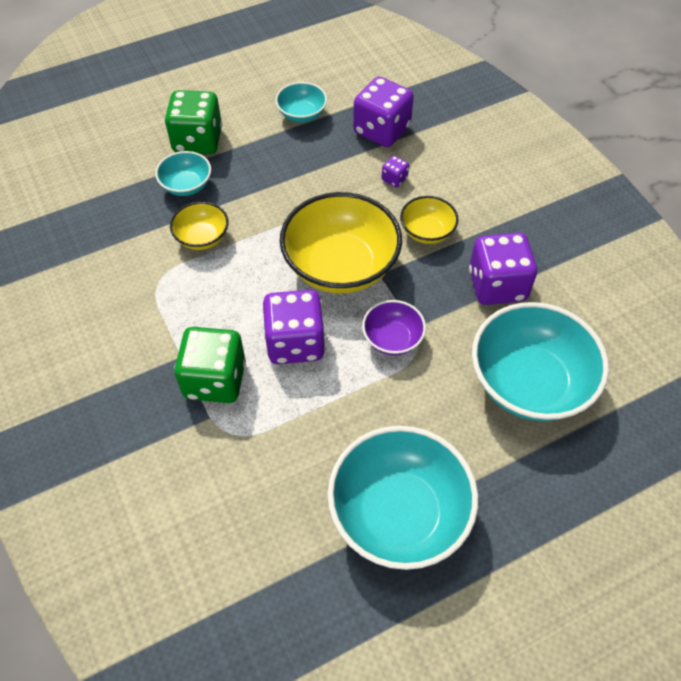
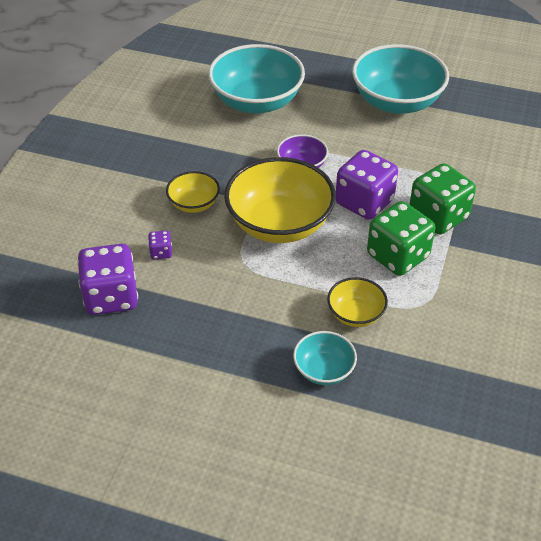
camera: 135 degrees left, 10 degrees down
(198, 141) = (268, 410): green dice -> green dice (398, 256)
(302, 114) = (149, 364): turquoise bowl -> none
(497, 285) = (200, 148): purple dice -> none

